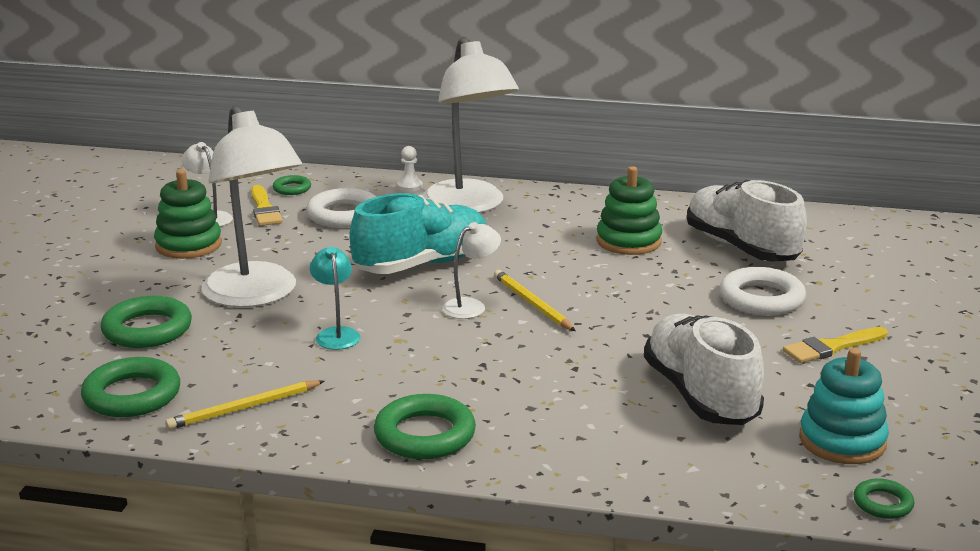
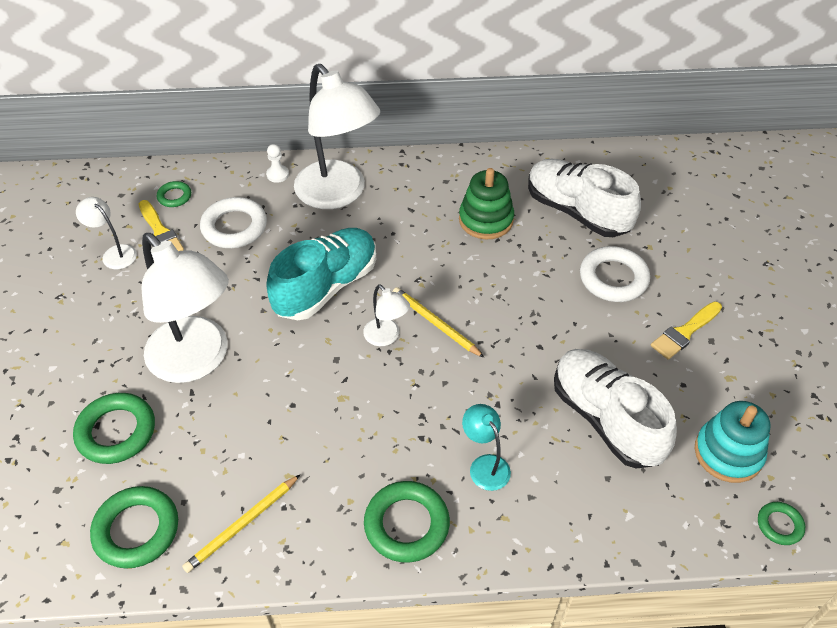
camera: 15 degrees left, 25 degrees up
(188, 245) = (110, 299): green stacking toy -> none
(336, 334) = (286, 401): turquoise lamp -> turquoise lamp (485, 465)
(471, 306) = (386, 337): white lamp -> white lamp turned 105 degrees clockwise

